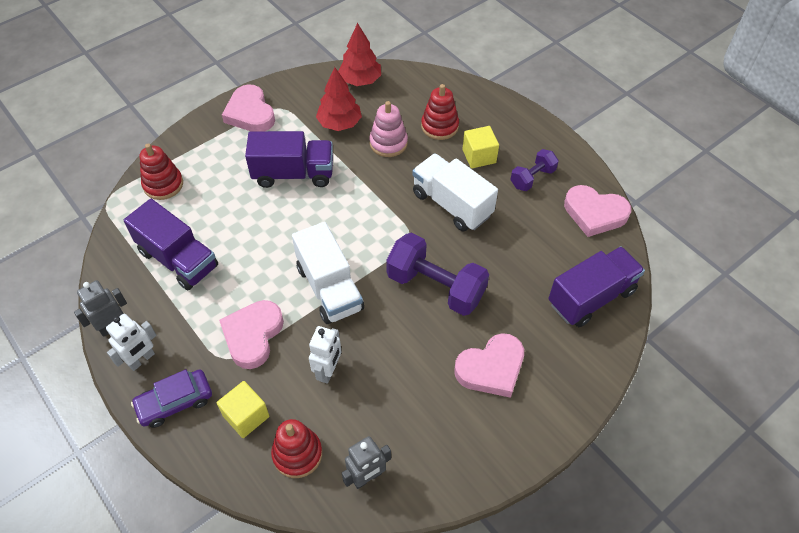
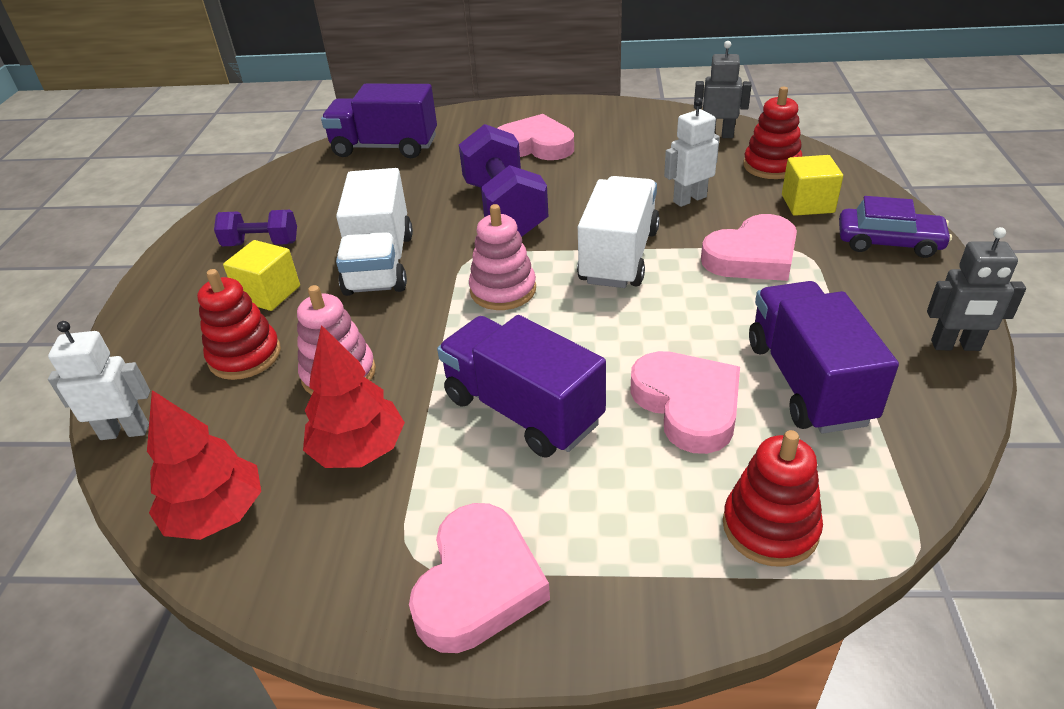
camera: 135 degrees left, 15 degrees down
(141, 360) = (920, 294): white robot -> white robot (125, 431)
(368, 227) = (503, 290): none -> pink stacking toy
(594, 213) = (270, 191): pink heart -> pink heart (688, 405)

